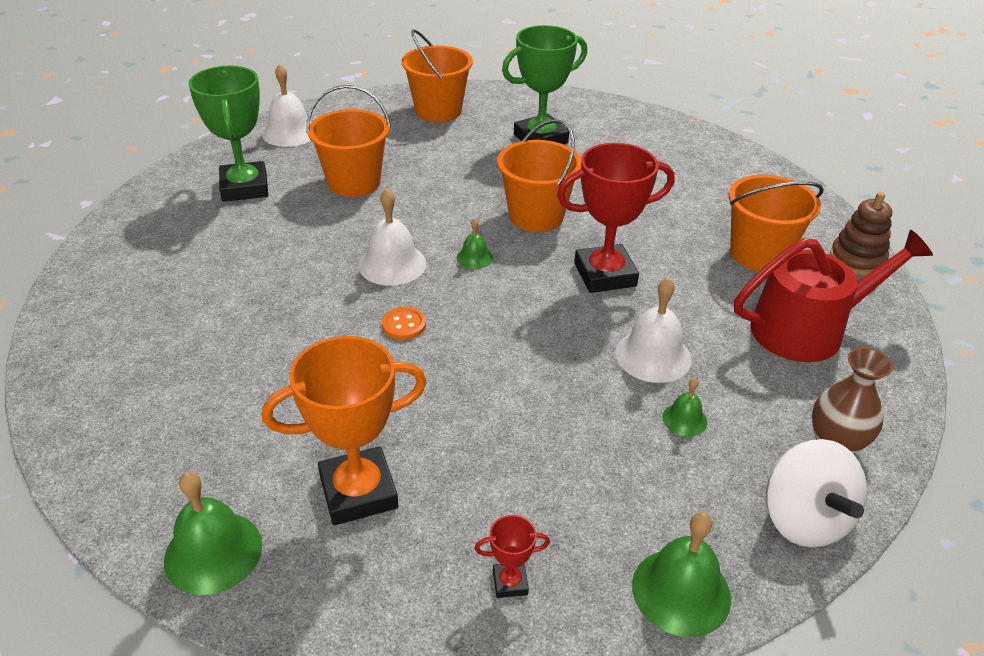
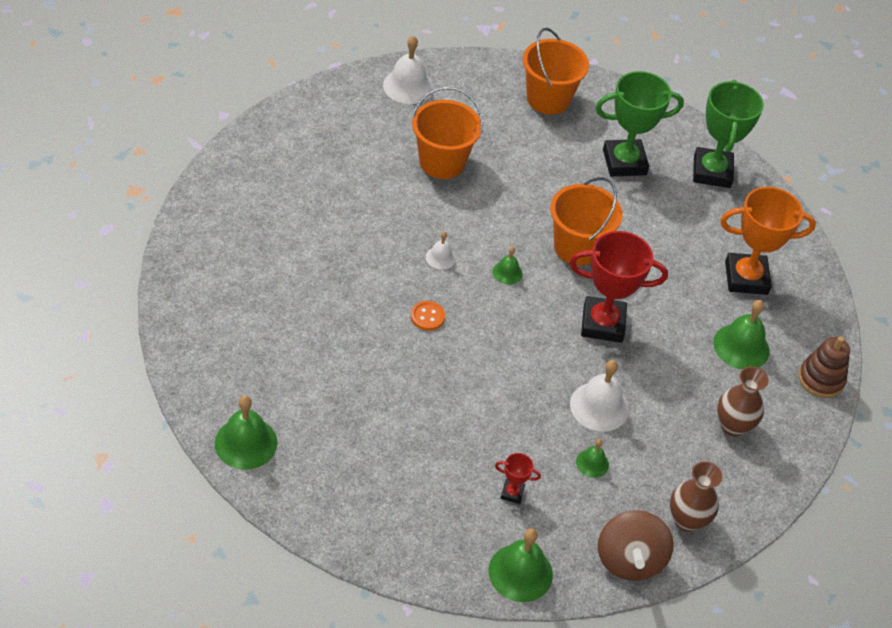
camera: 15 degrees right, 10 degrees up
(244, 187) = (351, 139): green trophy -> green trophy (712, 172)
(358, 492) = (347, 435): orange trophy -> orange trophy (746, 278)
(392, 264) = (440, 257): white bell -> white bell, size x0.54
(510, 582) = (417, 528): red trophy -> red trophy (512, 493)
(759, 254) = (741, 346): orange bucket -> green bell
(804, 519) = (629, 560): white spinning top -> brown spinning top
(807, 329) = (733, 426): red watering can -> brown vase

